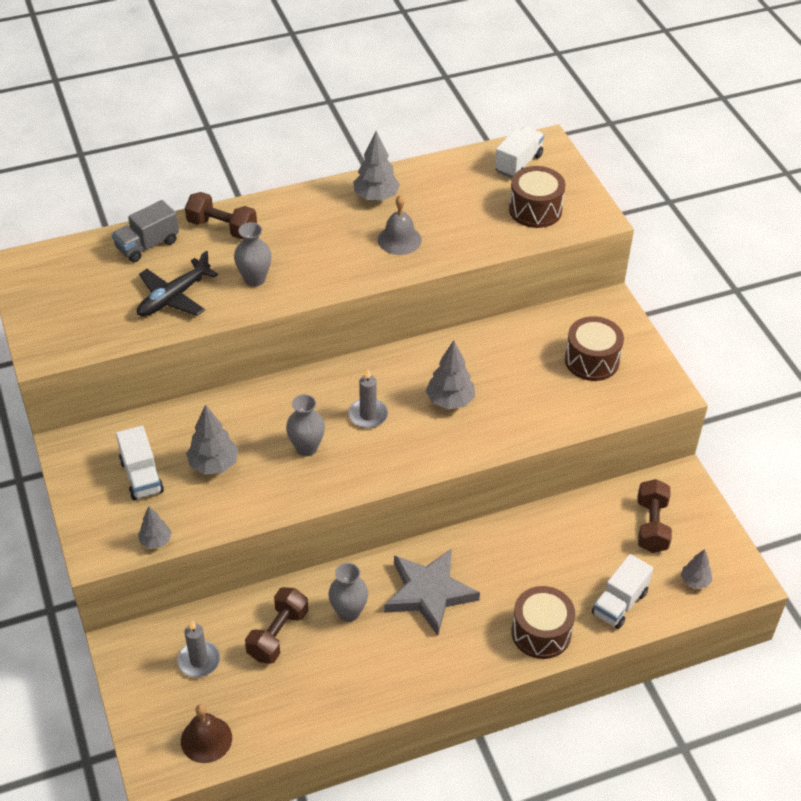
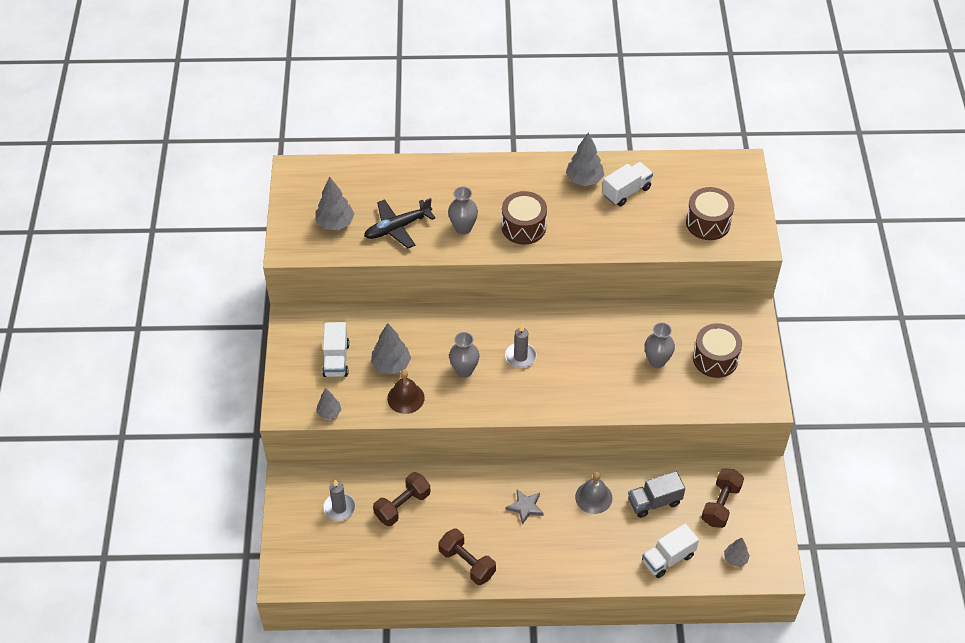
camera: 20 degrees right, 5 degrees up
(147, 245) = (393, 178): grey truck -> grey truck (654, 502)
(206, 739) = (324, 567): brown bell -> brown bell (405, 398)
(222, 228) = (454, 177): brown dumbbell -> brown dumbbell (467, 563)
(348, 612) = (460, 504): grey vase -> grey vase (657, 361)
(399, 239) = (588, 222): grey bell -> grey bell (593, 497)
(429, 593) = (525, 507): grey star -> grey star, size x0.50
(450, 401) = (588, 362): grey tree -> grey tree (335, 223)
(518, 163) = (712, 177): white truck -> white truck (626, 191)
(541, 632) = (598, 563): brown drum -> brown drum (523, 227)

